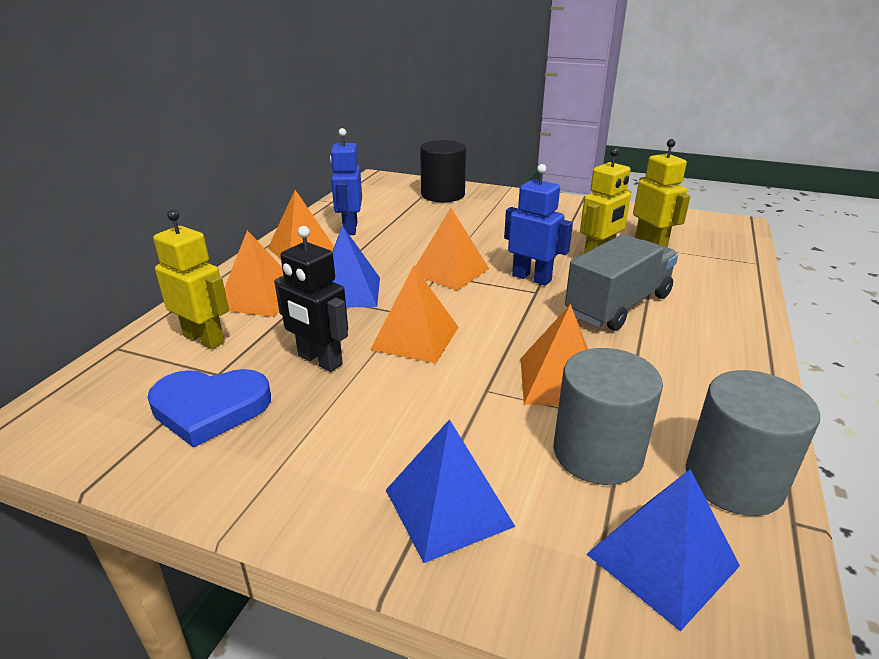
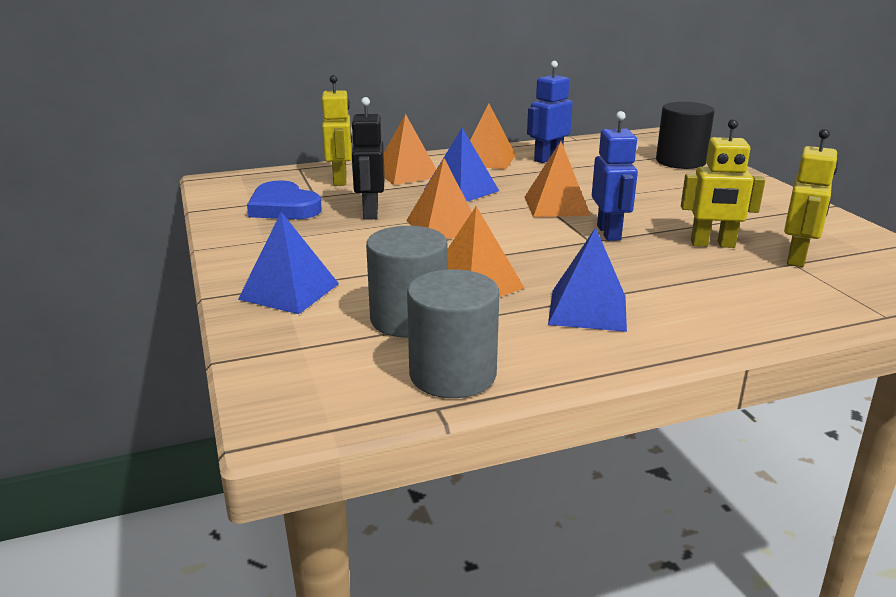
camera: 50 degrees right, 5 degrees down
(618, 305) = (635, 275): grey truck -> none
(662, 560) = (328, 366): blue pyramid -> blue pyramid (587, 310)

